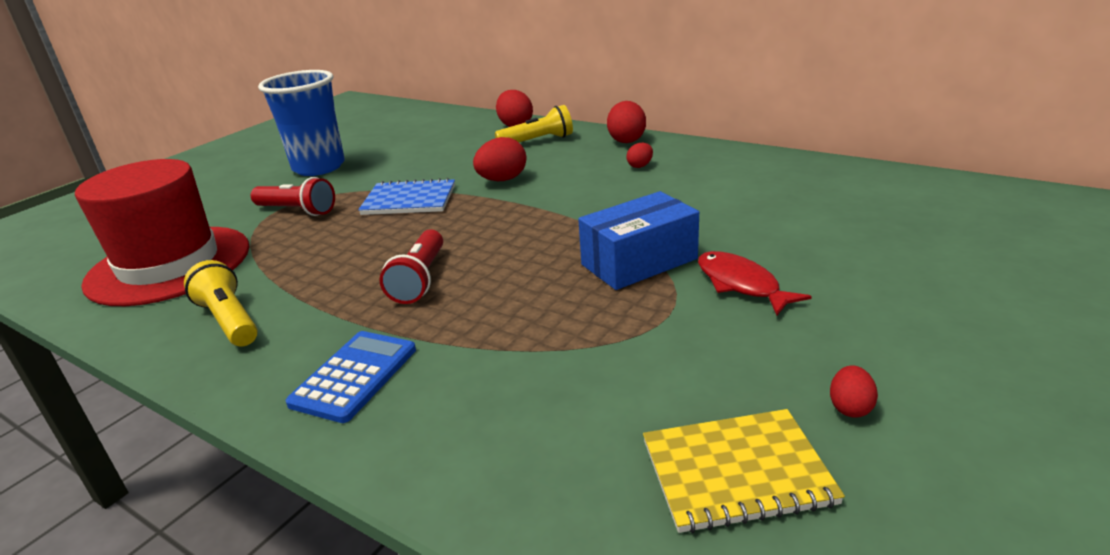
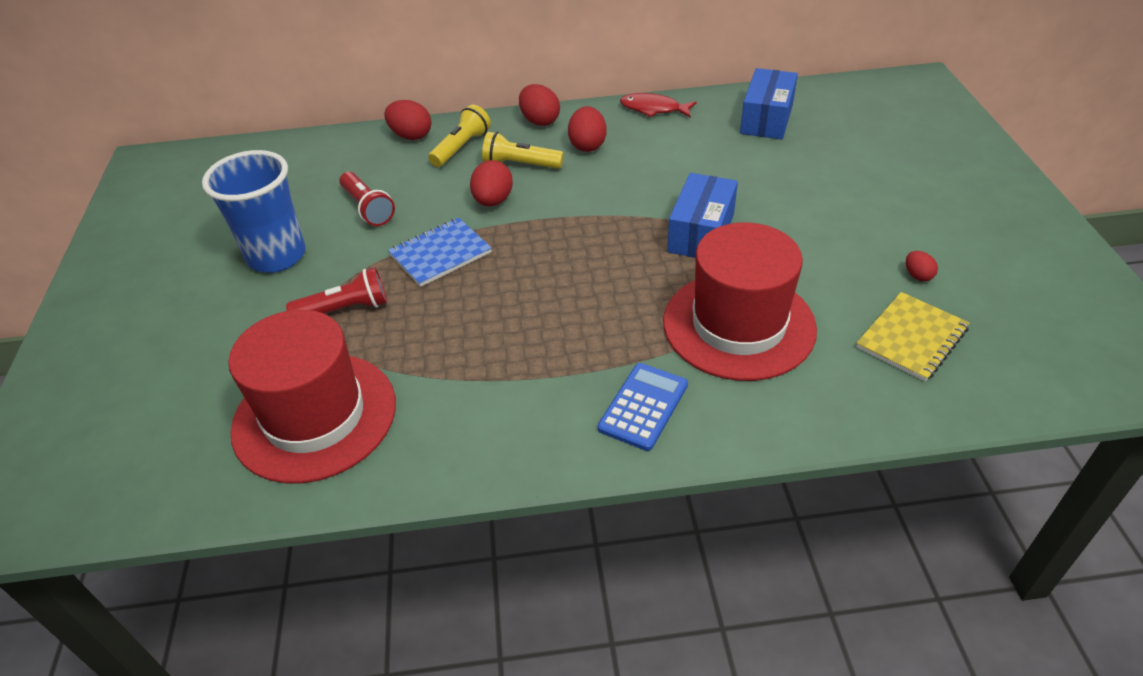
camera: 40 degrees left, 15 degrees up
(229, 320) = (474, 425): yellow flashlight -> yellow flashlight (520, 165)
(354, 376) = (643, 406): blue calculator -> blue calculator turned 45 degrees clockwise
(420, 279) = (571, 318): red flashlight -> red flashlight (368, 208)
(550, 353) = (738, 325): none -> red hat
(640, 166) = (587, 145): red egg -> red egg, size x1.80
(741, 284) = (781, 223): red fish -> red fish (653, 109)
(862, 194) = (766, 119): none -> blue box

